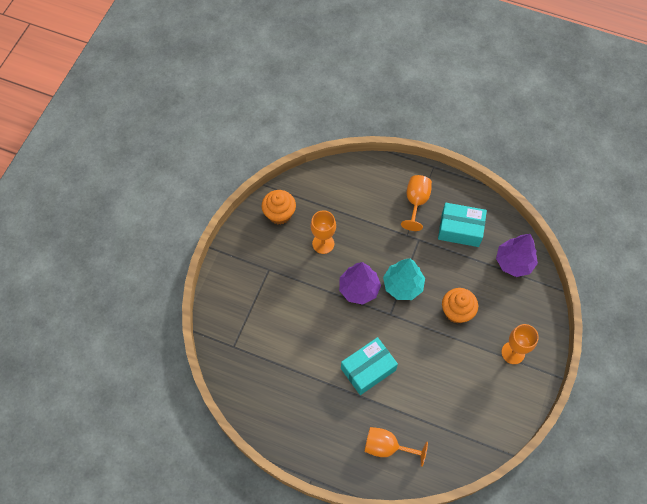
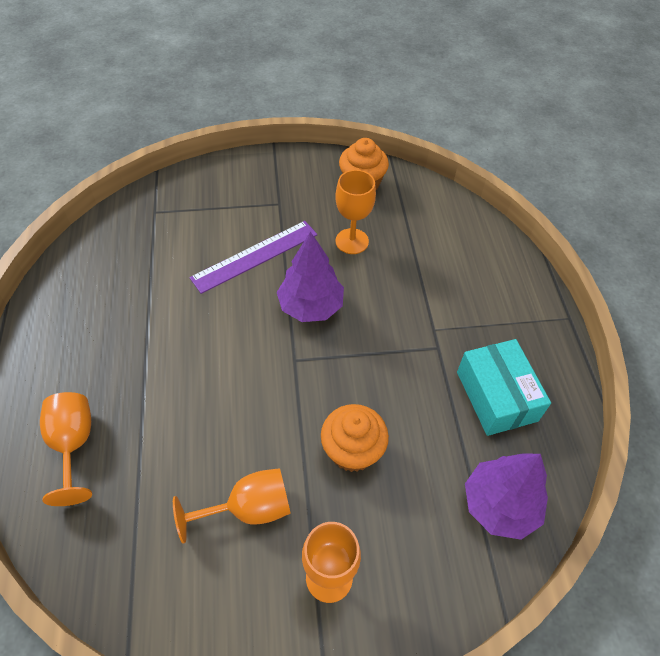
camera: 60 degrees right, 10 degrees down
(305, 302) = (255, 256): none -> purple ruler
(368, 369) = (191, 368): turquoise box -> none
(402, 285) = (350, 357): turquoise tree -> none
(416, 202) = (494, 319): orange goblet -> orange goblet (248, 509)

